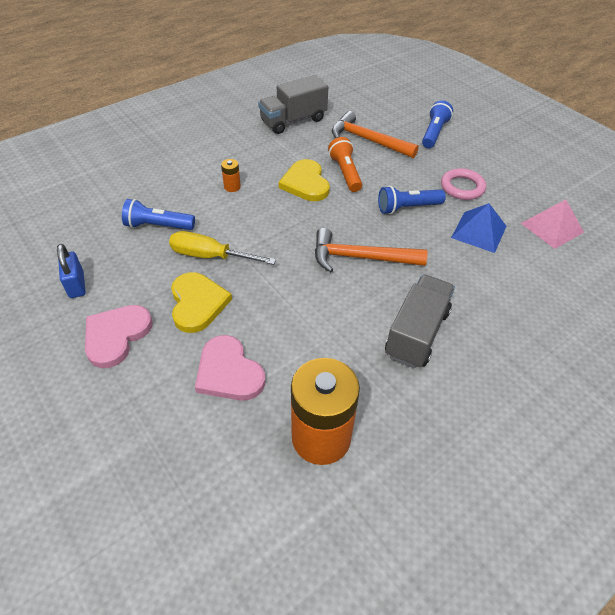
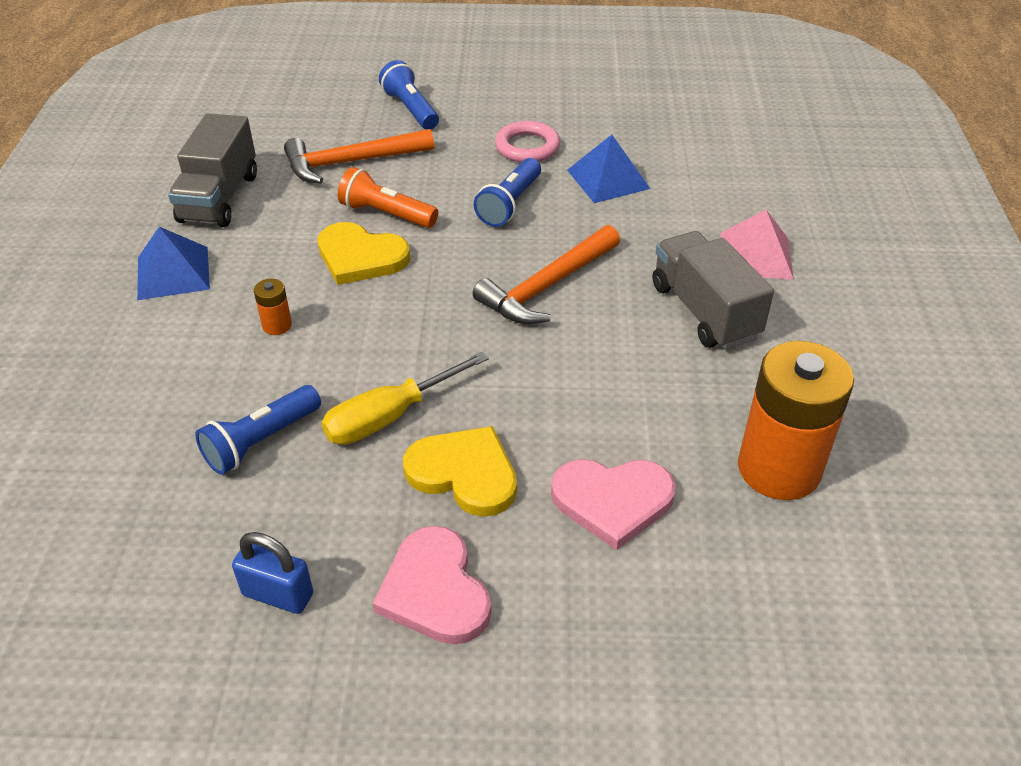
camera: 50 degrees left, 5 degrees down
(232, 139) = (173, 273): none -> blue pyramid
(552, 227) = (658, 131): pink pyramid -> pink pyramid (755, 255)

